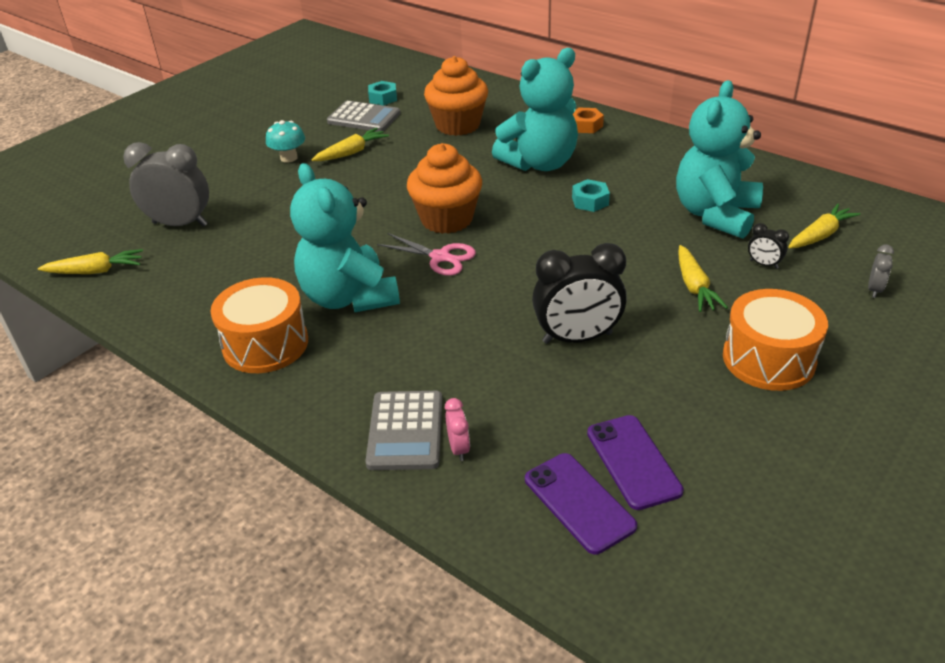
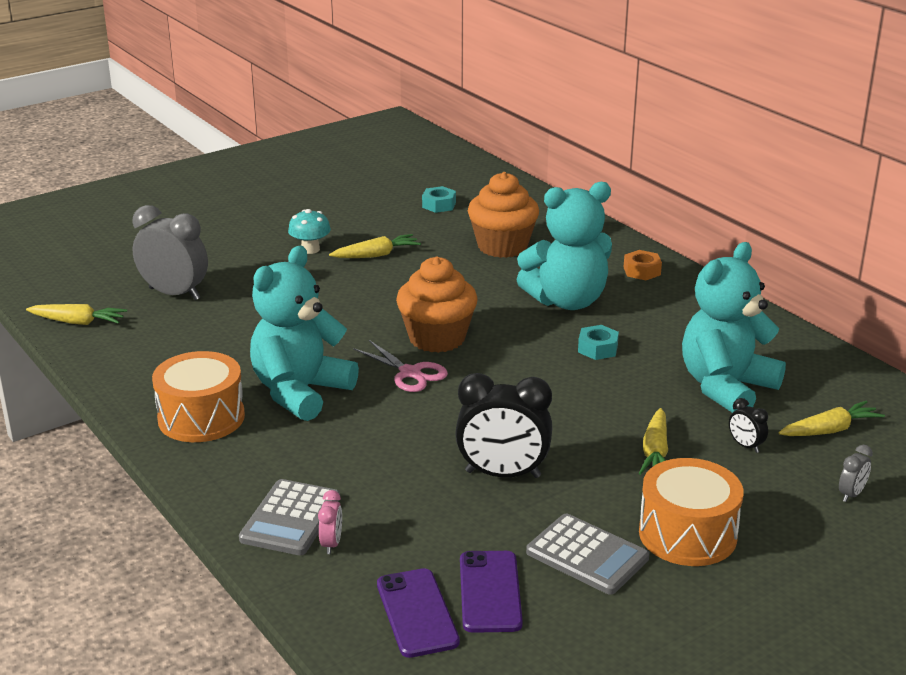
camera: 15 degrees right, 10 degrees down
(349, 297) = (300, 392): turquoise teddy bear -> turquoise teddy bear turned 45 degrees clockwise
(364, 118) = (408, 222): grey calculator -> grey calculator (587, 555)

